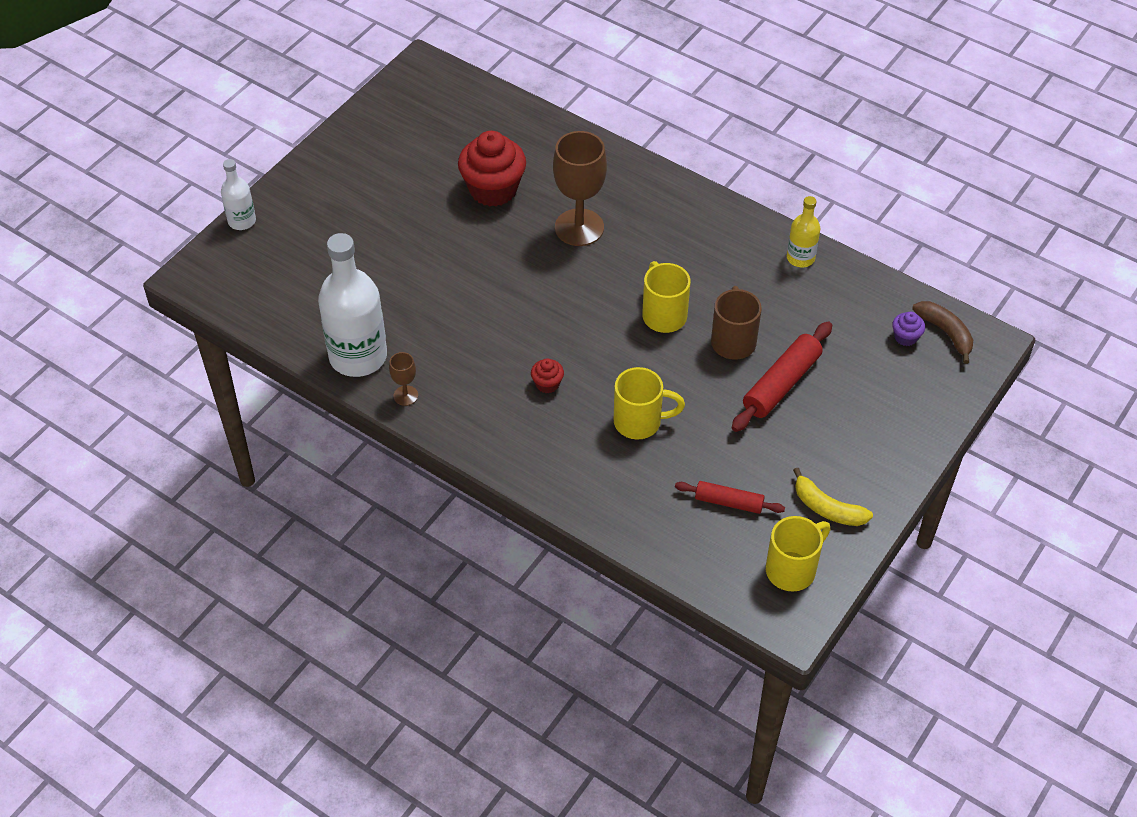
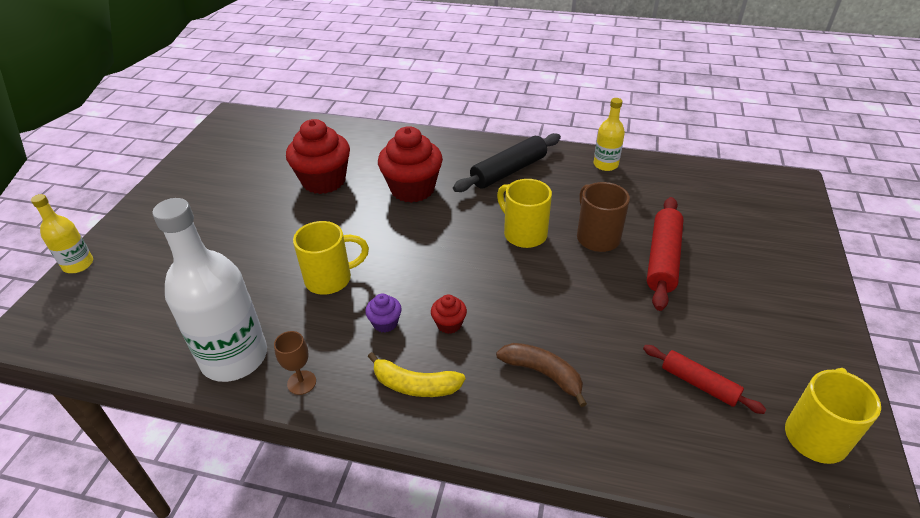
camera: 20 degrees left, 10 degrees down
(242, 221) = (78, 264): white bottle -> yellow bottle
(579, 227) = (412, 189): brown goblet -> red cupcake
(640, 422) = (560, 332): yellow mug -> yellow mug (331, 279)
(690, 235) = (509, 171): none -> black rolling pin
(728, 502) = (699, 384): red rolling pin -> red rolling pin turned 45 degrees clockwise
(827, 508) = (792, 357): yellow banana -> yellow banana (415, 385)
(905, 337) = (730, 196): purple cupcake -> purple cupcake (385, 323)
(945, 333) = (756, 185): brown banana -> brown banana (543, 374)

